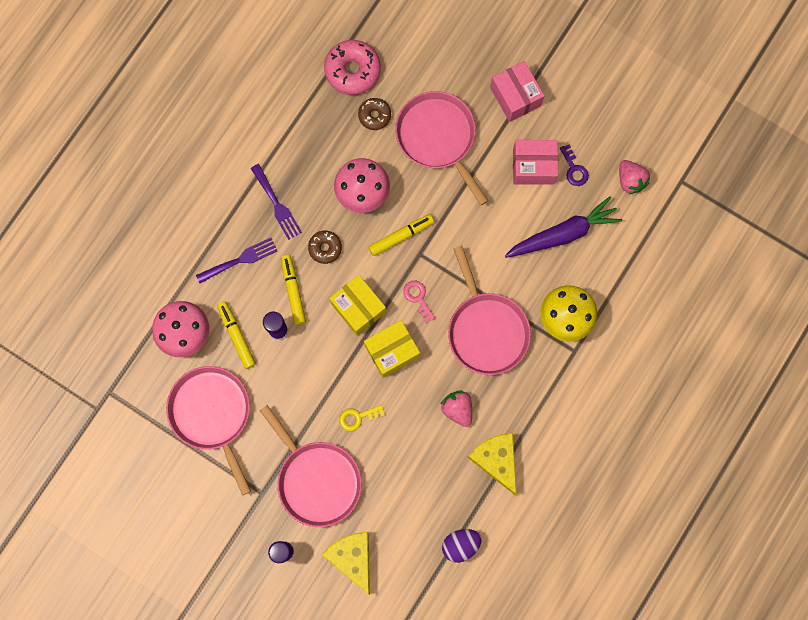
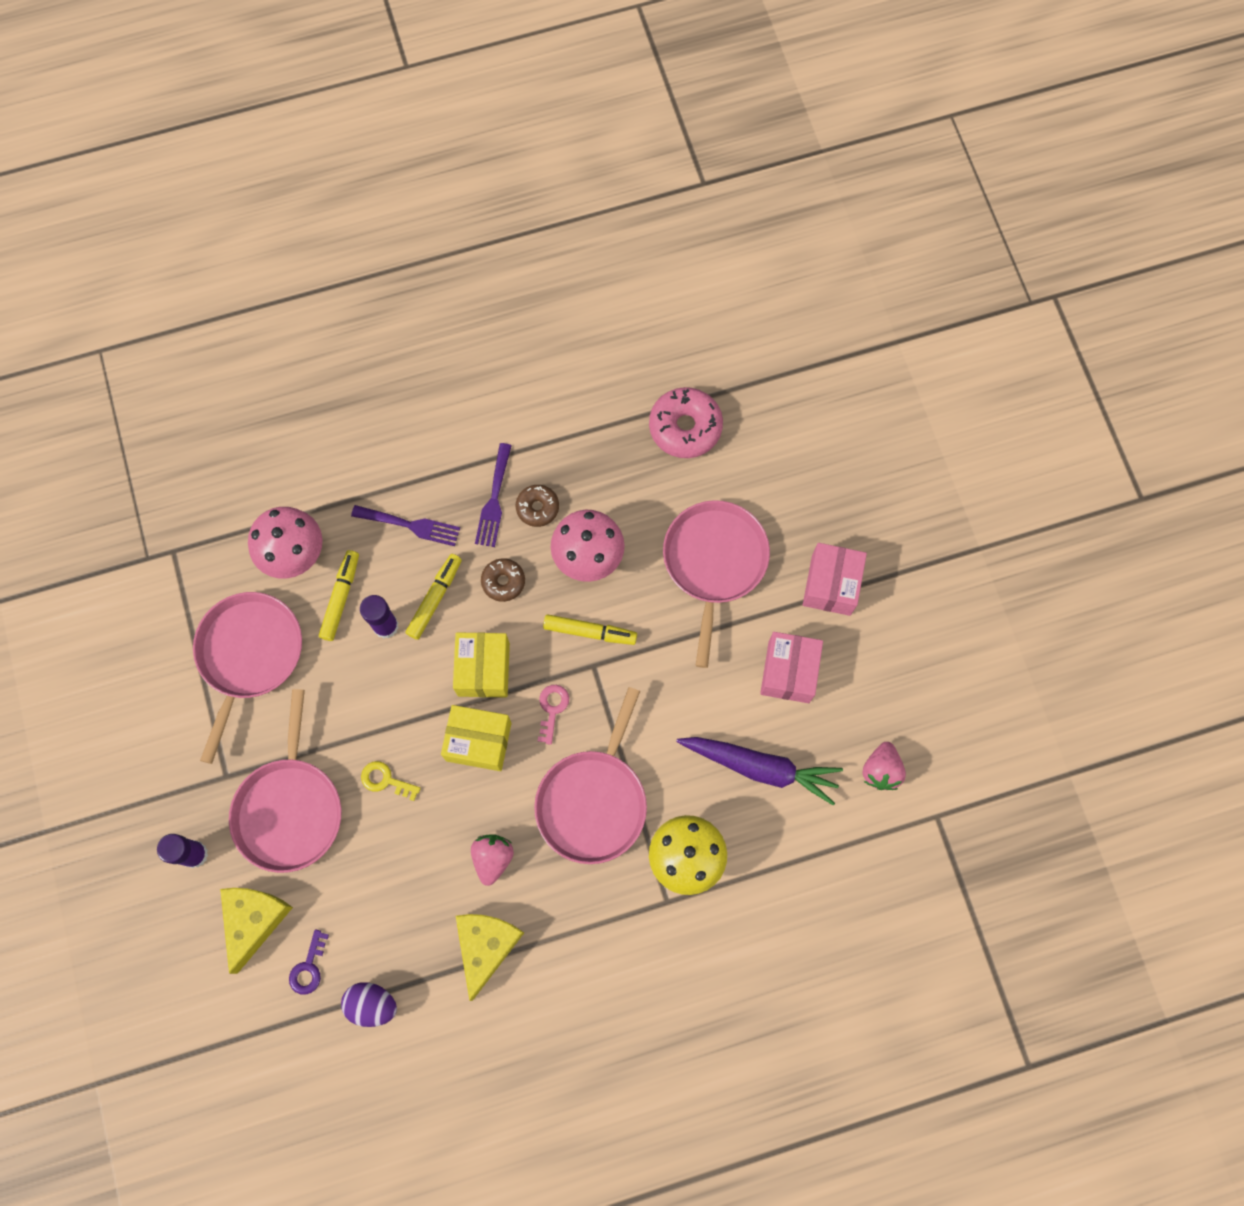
camera: 40 degrees right, 5 degrees down
(374, 115) = (668, 489): brown donut -> brown donut (537, 508)
(533, 167) = (788, 672): pink box -> pink box turned 60 degrees clockwise
(574, 169) = (830, 709): purple key -> purple key (309, 967)

